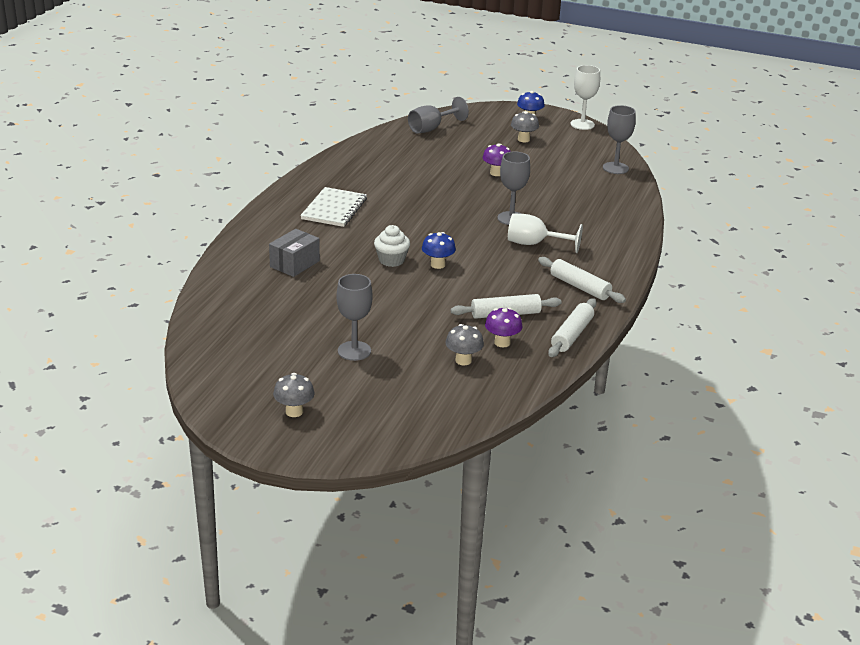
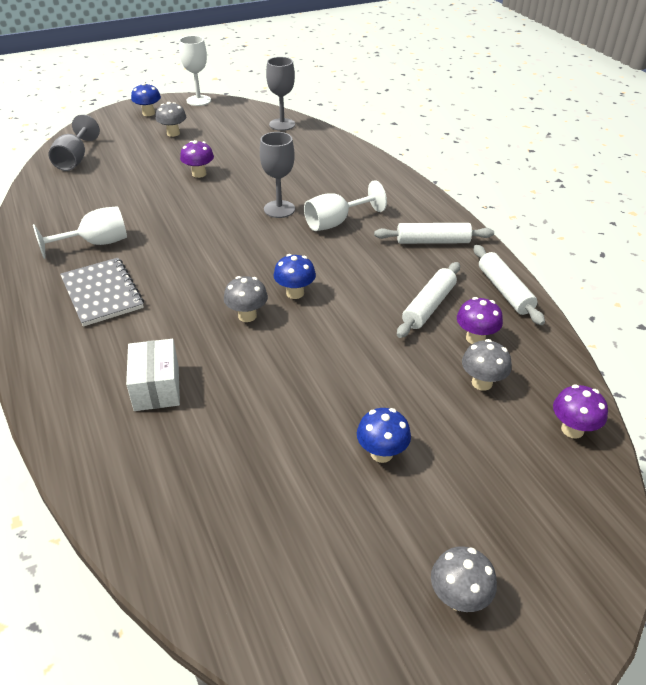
camera: 45 degrees left, 10 degrees up
(294, 264) = (156, 387): grey box -> white box
(334, 209) = (102, 293): white notebook -> grey notebook
(354, 351) = (381, 453): grey goblet -> blue mushroom
(369, 182) = (96, 243): none -> white goblet
(391, 260) = (247, 316): white cupcake -> grey mushroom
(472, 406) = (572, 429): none -> purple mushroom

